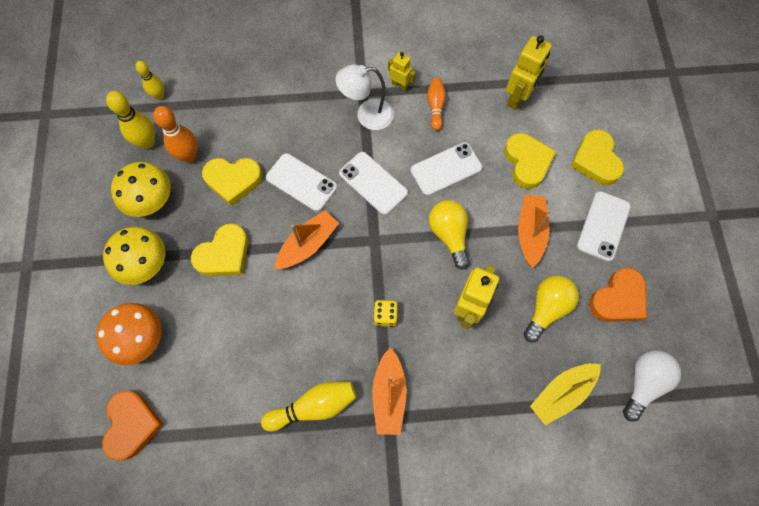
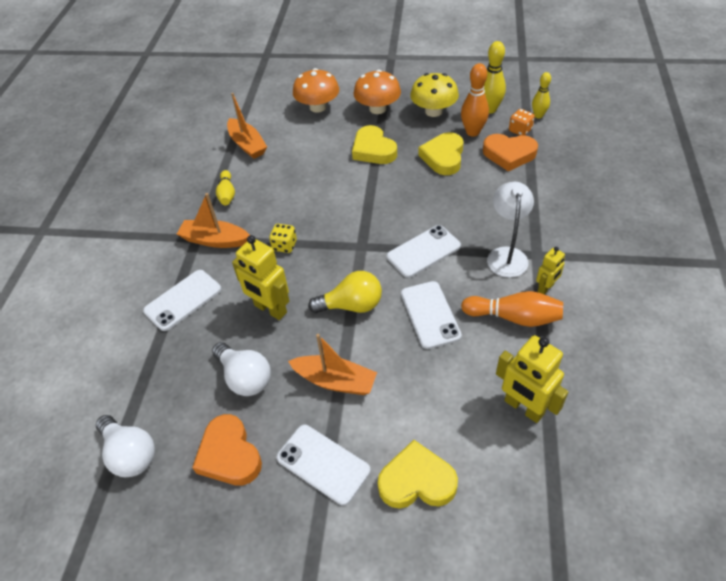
camera: 105 degrees right, 20 degrees down
(132, 425) = (256, 104): orange heart -> orange heart (509, 154)
(144, 263) = (377, 109): yellow mushroom -> orange mushroom
(185, 111) = (520, 130): none -> orange dice
(301, 182) = (434, 200): white phone -> white phone (183, 300)
(308, 244) = (369, 200): orange boat -> orange boat (247, 145)
(314, 406) = (227, 194): yellow bowling pin -> yellow bowling pin, size x0.65
(435, 107) = (514, 317): orange bowling pin -> orange bowling pin, size x1.53
(527, 162) = (426, 397): yellow heart -> none
(546, 308) = (245, 377): yellow light bulb -> white light bulb
(561, 393) = (156, 371): yellow boat -> none

